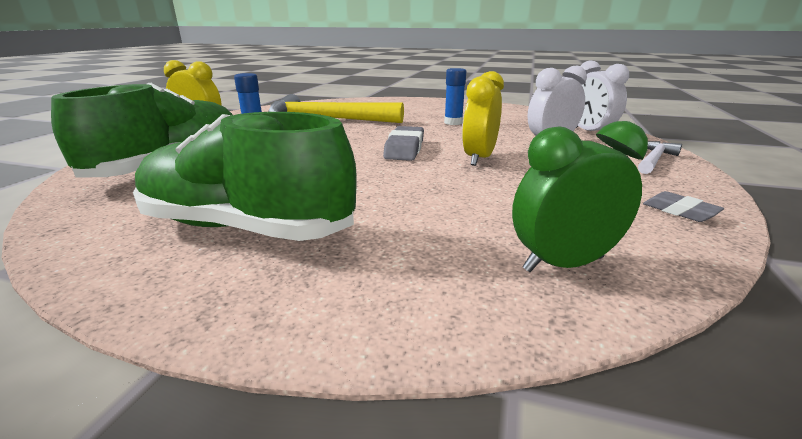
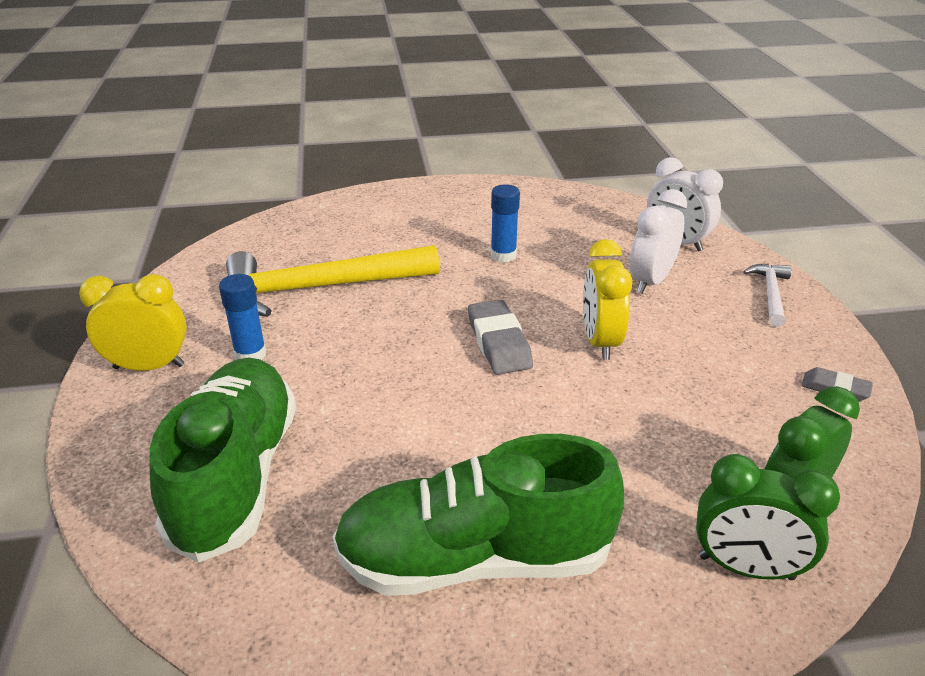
camera: 25 degrees left, 10 degrees up
(468, 292) = (746, 567): none -> green clock

